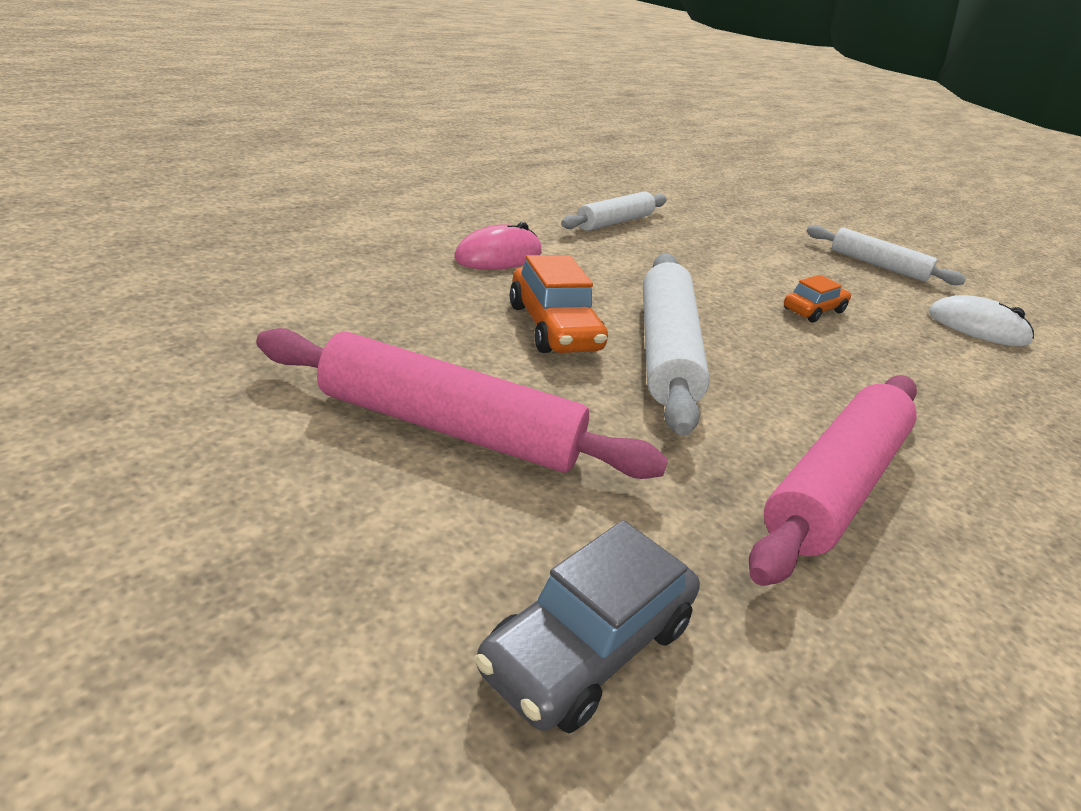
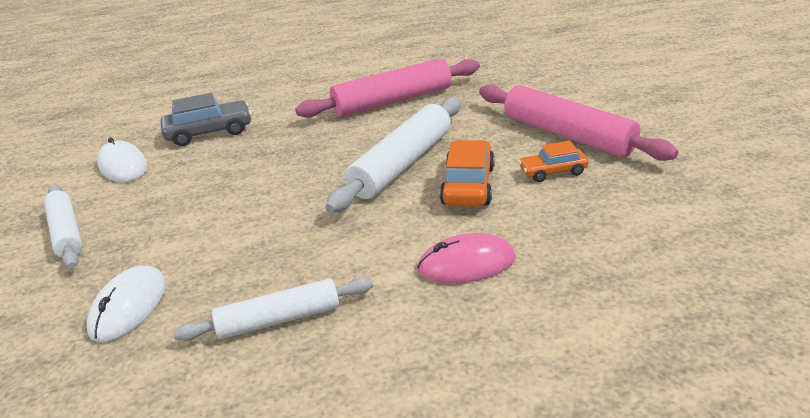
camera: 145 degrees left, 0 degrees up
(587, 647) = (542, 76): grey car -> grey car (209, 132)
(730, 226) = (129, 306): none -> white mouse
(813, 310) = (235, 187): orange car -> orange car (553, 172)

